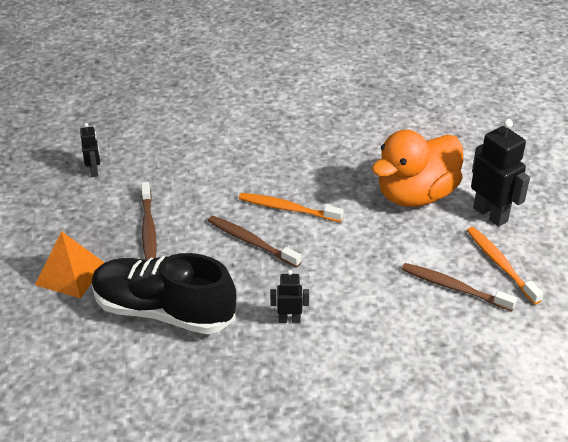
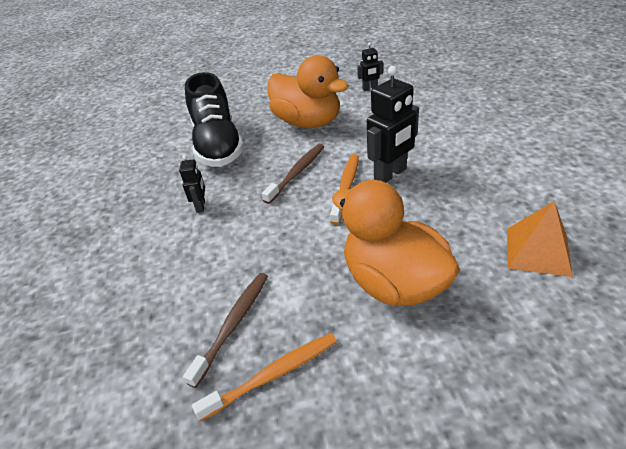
camera: 90 degrees right, 0 degrees up
(70, 274) = (257, 103): orange pyramid -> orange pyramid (537, 251)
(148, 228) = (308, 122): brown toothbrush -> orange duck
(163, 311) = (218, 144): black shoe -> black shoe turned 150 degrees clockwise
(490, 214) = (373, 365): black robot -> black robot (390, 174)

